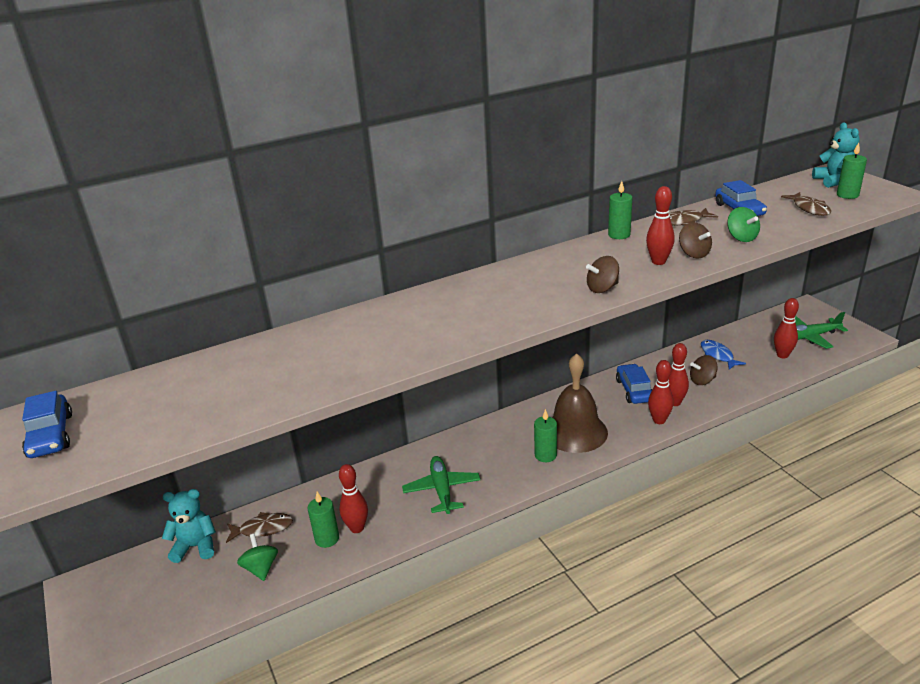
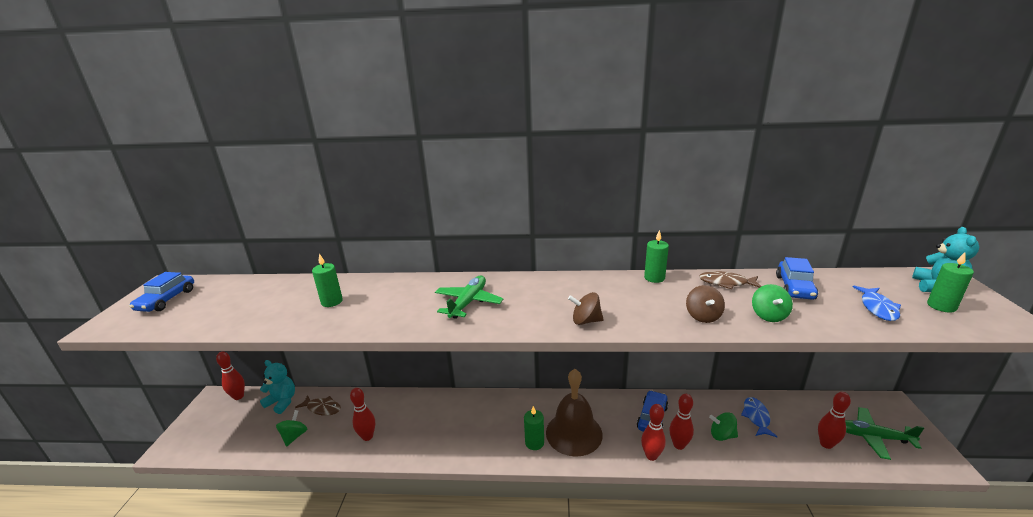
camera: 30 degrees right, 5 degrees down
(327, 539) = (345, 435): green candle -> green candle (332, 302)
(442, 490) = (441, 434): green plane -> green plane (468, 302)
(658, 262) = (661, 313): red bowling pin -> red bowling pin (238, 396)
(702, 380) = (722, 435): brown spinning top -> green spinning top
(809, 209) = (878, 308): brown fish -> blue fish

